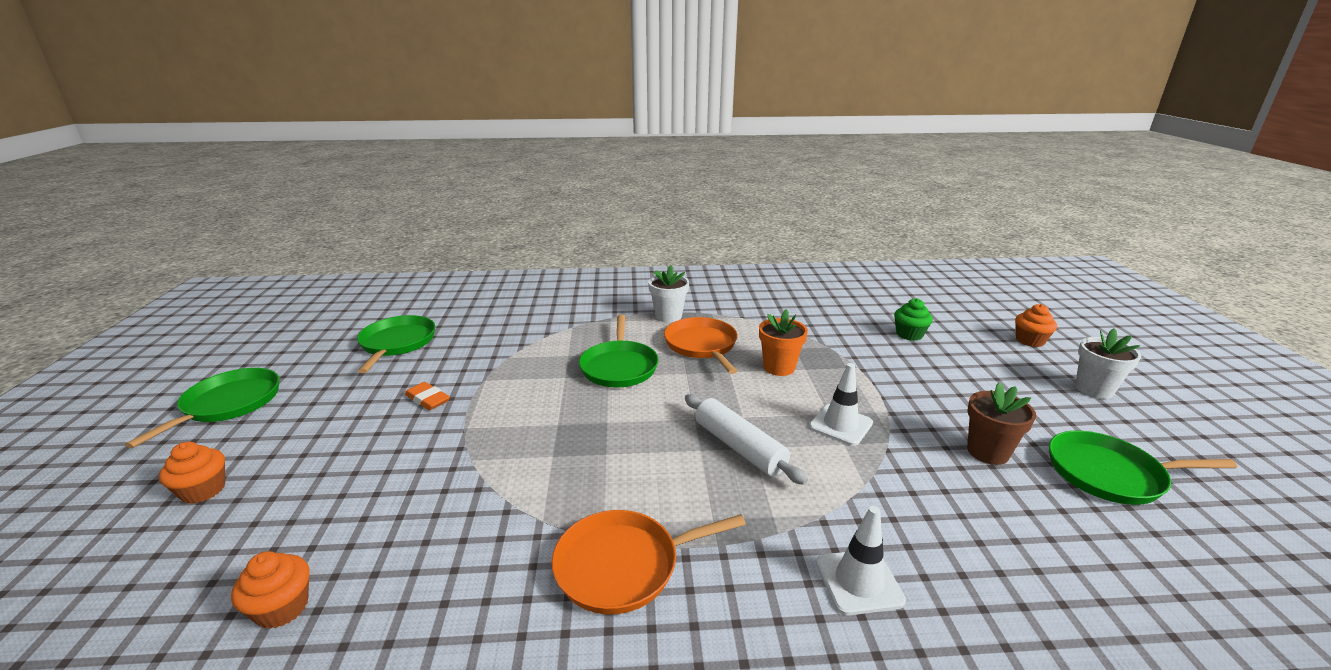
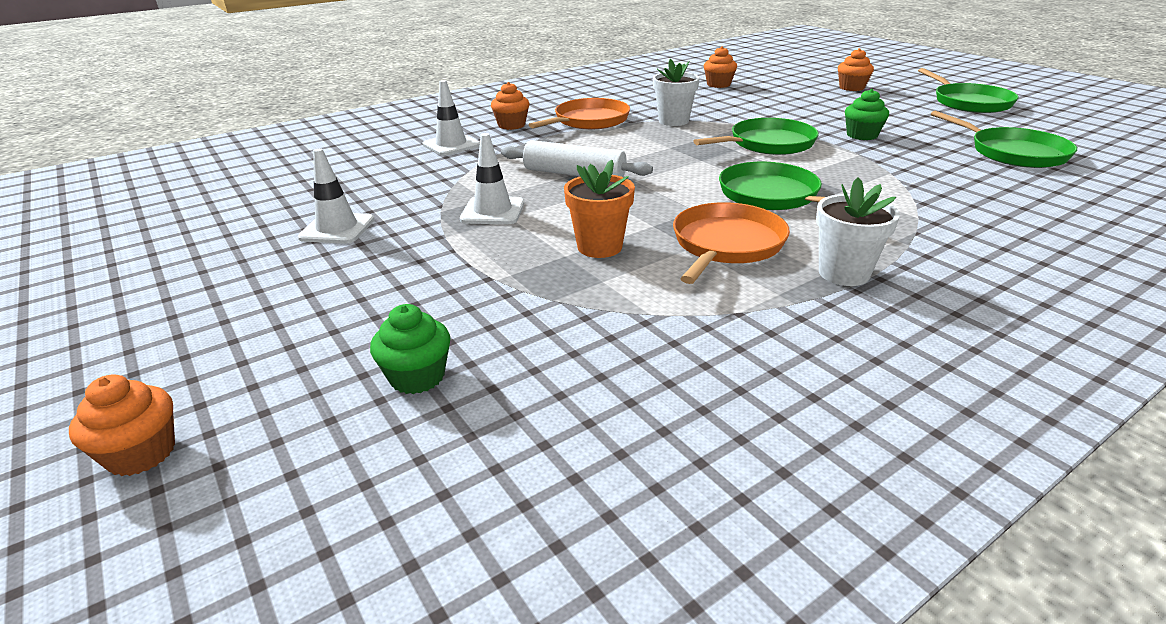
camera: 150 degrees right, 5 degrees up
(427, 399) = (862, 135): orange eraser -> green cupcake
(702, 345) = (726, 245): orange pan -> orange pan turned 105 degrees counterclockwise
(743, 612) = (511, 125): none -> orange cupcake
(987, 452) = (337, 229): brown flower pot -> white traffic cone
(1094, 389) = (115, 354): white flower pot -> white flower pot (673, 121)
(1110, 474) = (212, 243): green pan -> green pan (768, 144)

